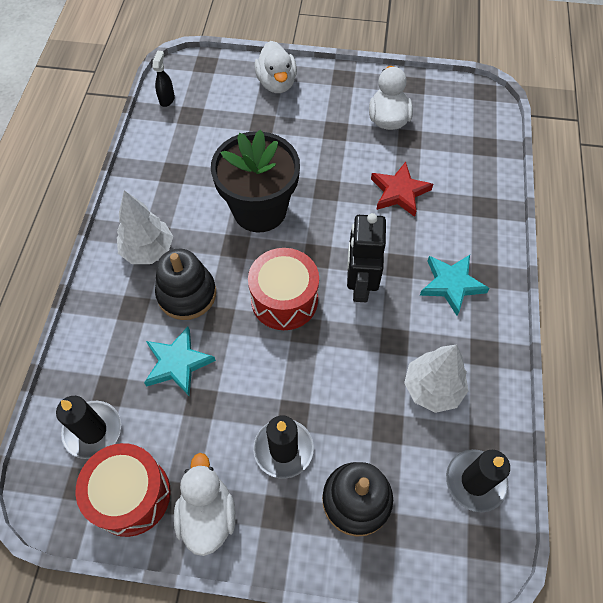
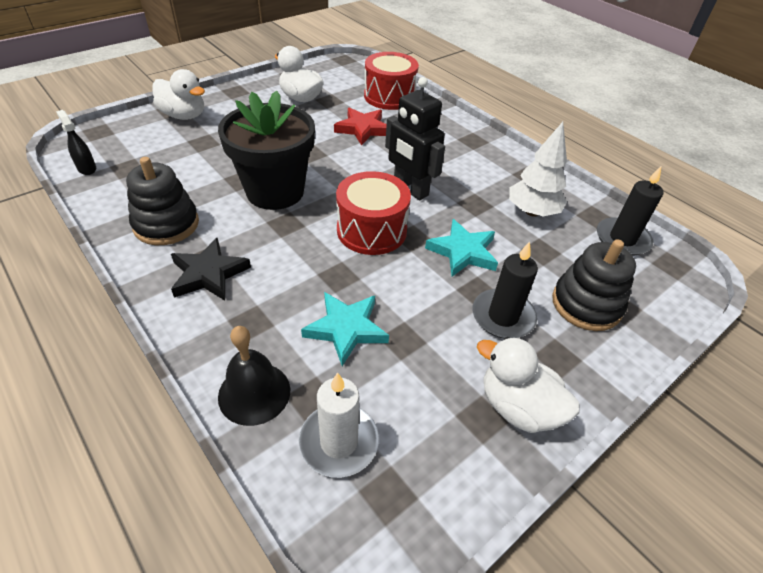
camera: 50 degrees left, 15 degrees down
(87, 358) = (254, 393): none -> black bell
(93, 430) = (339, 442): black candle -> white candle
(131, 495) = (443, 456): red drum -> red drum (389, 96)
(148, 250) = (208, 274): white tree -> black star
(187, 294) = (287, 279): black stacking toy -> black stacking toy (166, 224)
(451, 284) = (463, 155): turquoise star -> turquoise star (463, 252)

